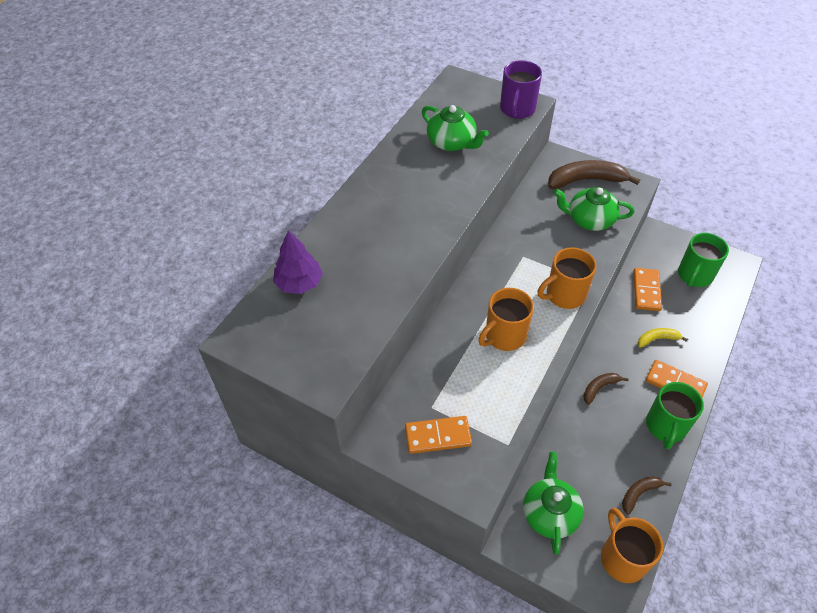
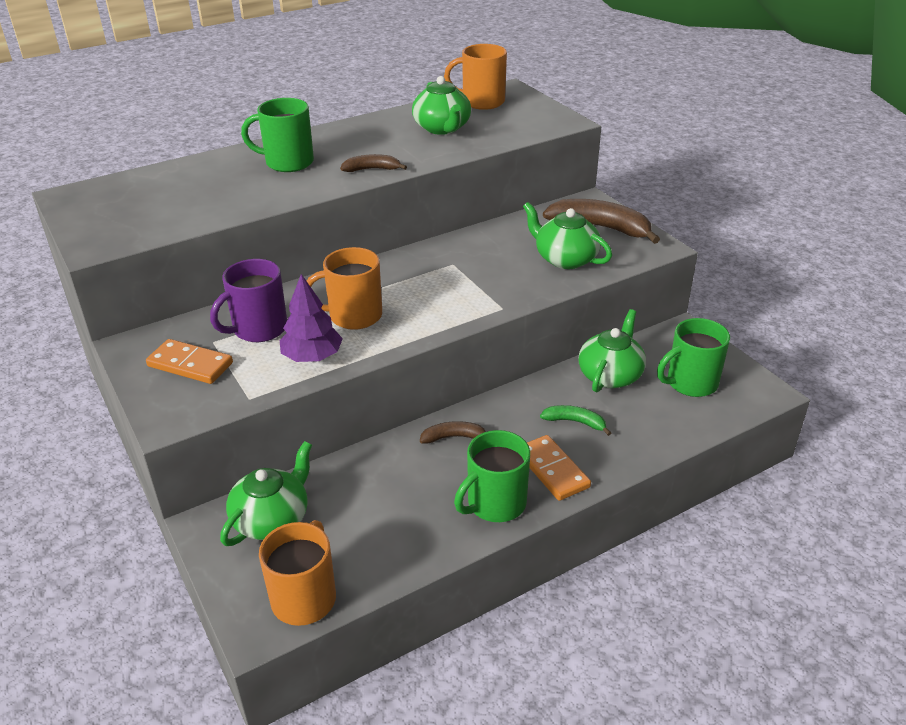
camera: 30 degrees right, 15 degrees down
(299, 283) = (168, 178): purple tree -> purple tree (312, 357)
(376, 226) = (287, 162): none -> green mug
(517, 109) = (544, 123): purple mug -> purple mug (258, 329)
(564, 295) = (459, 307): orange mug -> orange mug (481, 102)
(639, 493) = (392, 549): brown banana -> brown banana (372, 169)
(646, 291) = (610, 375): orange domino -> green teapot
(657, 339) = (575, 422): yellow banana -> green banana

